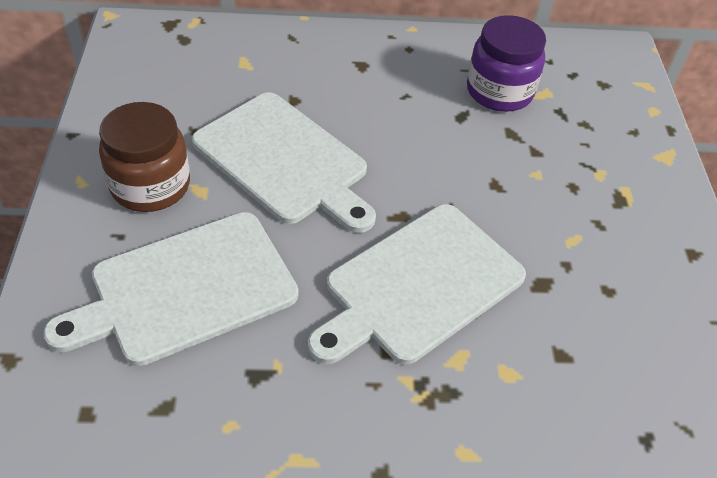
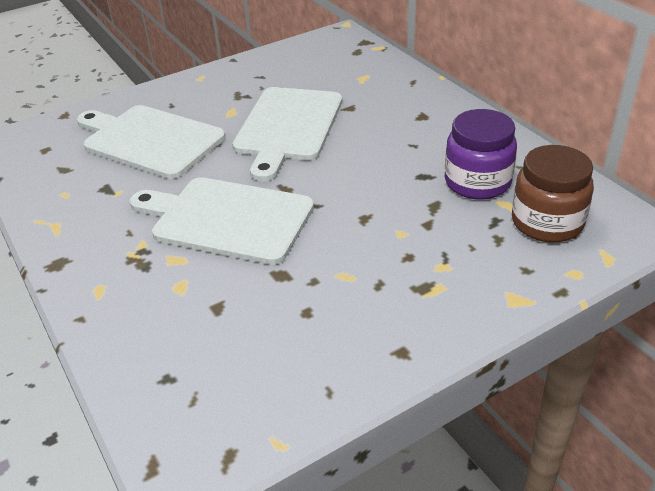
camera: 65 degrees right, 10 degrees down
(150, 186) = (218, 97): brown jar -> brown jar (547, 222)

